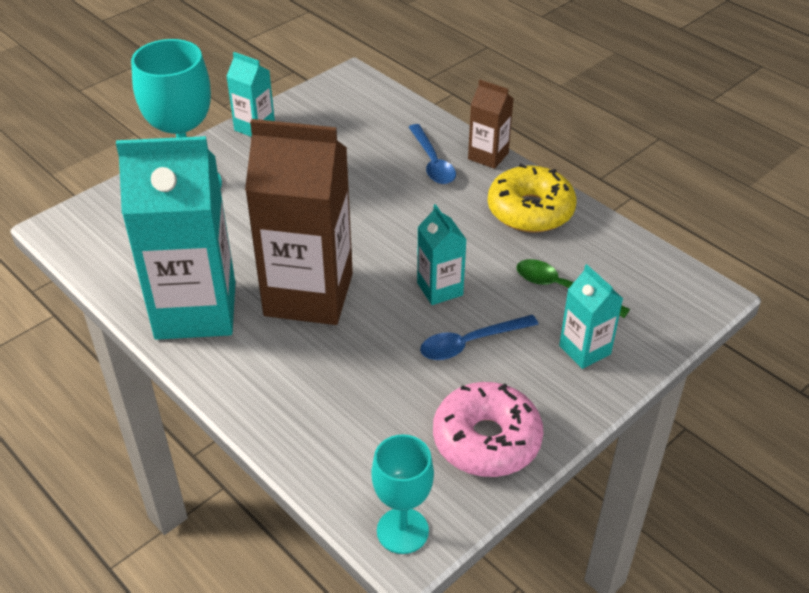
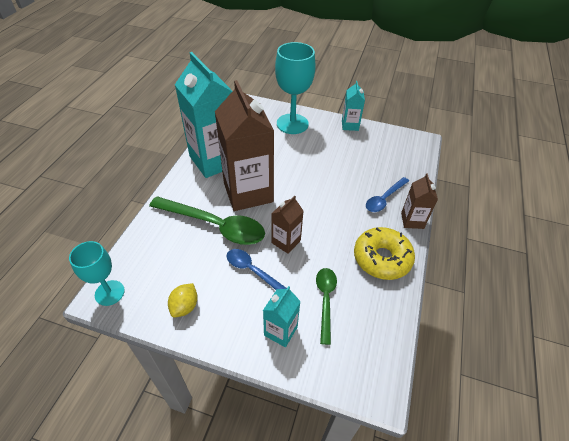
camera: 60 degrees right, 5 degrees up
(350, 357) = (215, 225): none -> green spoon
(440, 289) = (286, 241): turquoise carton -> brown carton
(486, 440) = (185, 306): pink donut -> yellow lemon

